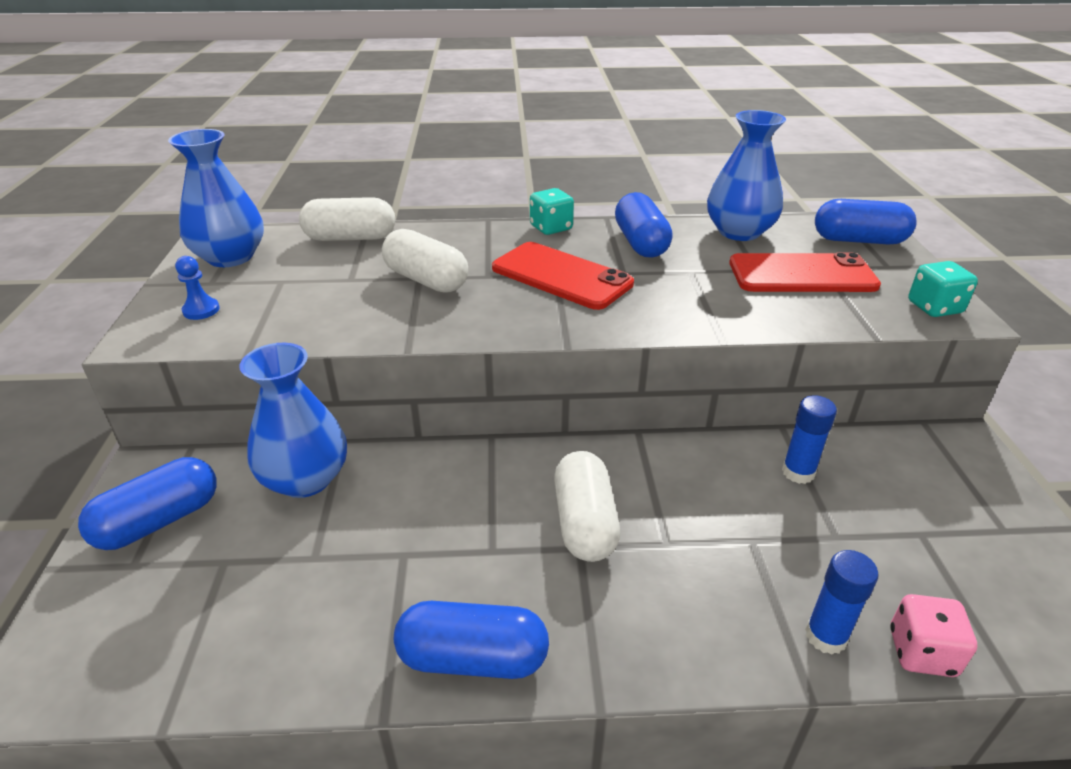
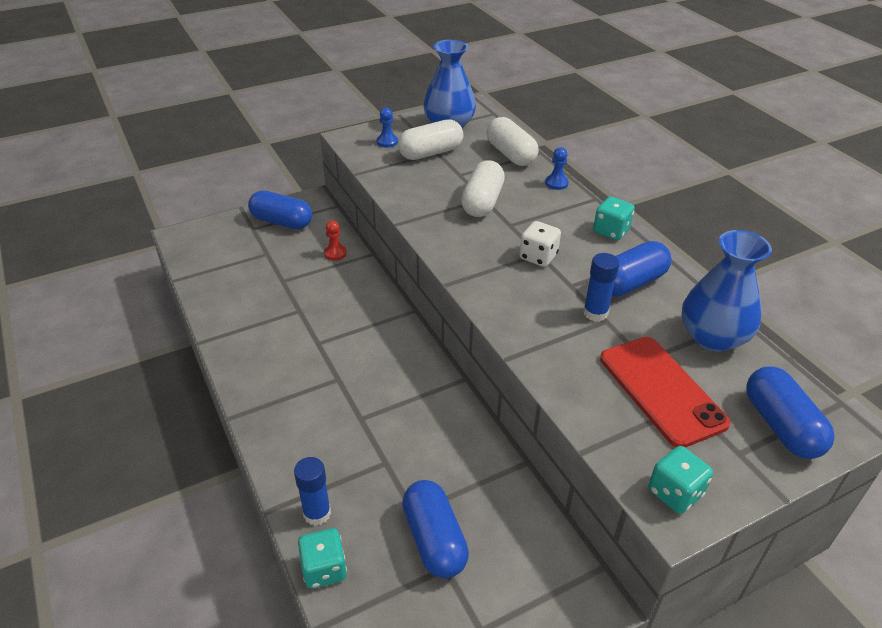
camera: 65 degrees right, 5 degrees up
(305, 479) = (335, 253): blue vase -> red pawn
(438, 230) = (556, 183): none -> blue pawn
(473, 658) = (243, 360): blue capsule -> blue capsule (434, 539)
(561, 276) = (538, 257): red phone -> white dice
(584, 522) = (359, 375): white capsule -> white capsule (430, 153)
(798, 472) = (473, 479): blue glue stick -> blue glue stick (595, 313)
(921, 652) = (324, 569): pink dice -> turquoise dice

